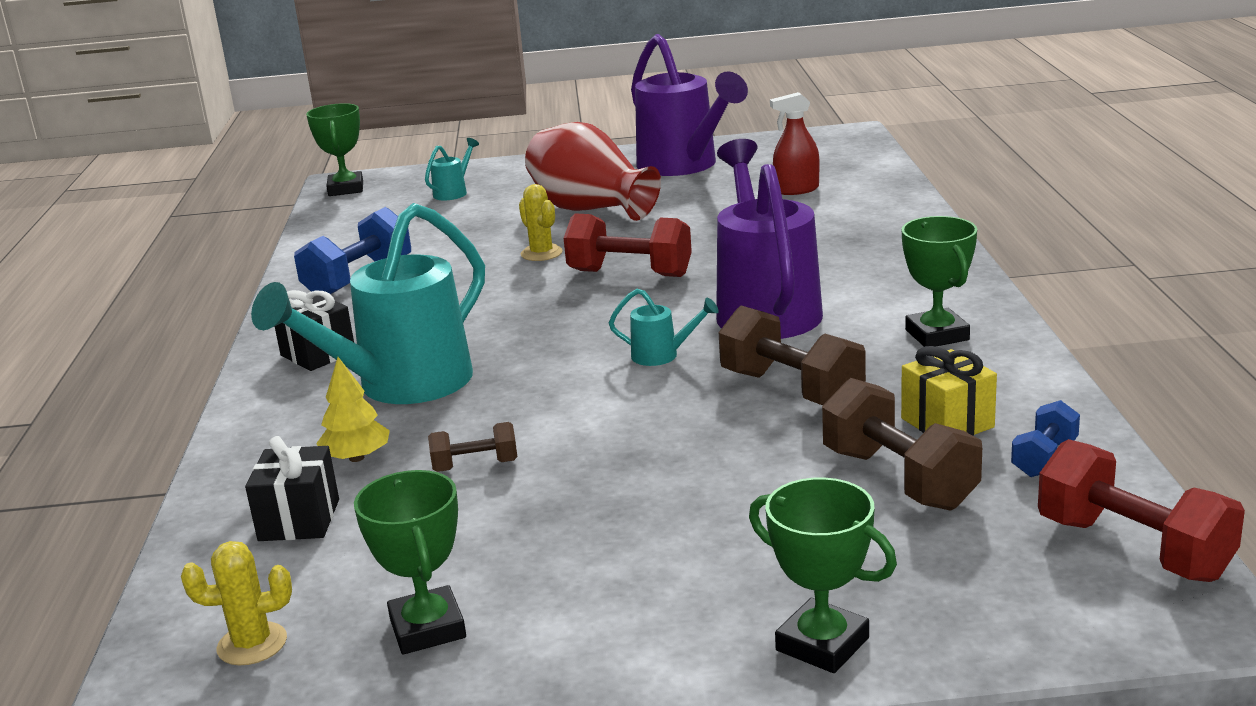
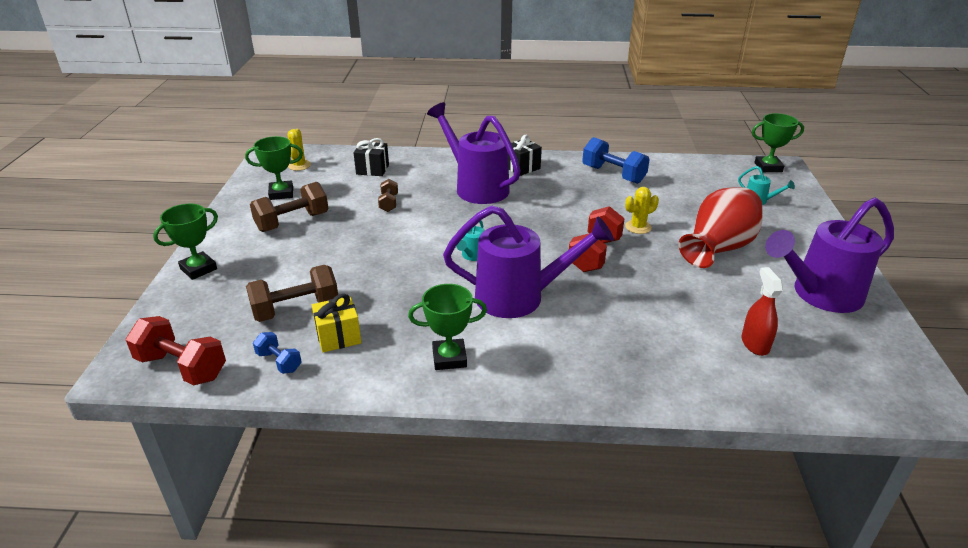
camera: 95 degrees right, 10 degrees up
(357, 458) = (414, 179): yellow tree -> none
(402, 385) = (477, 187): turquoise watering can -> purple watering can
(791, 390) = (408, 291): brown dumbbell -> brown dumbbell (292, 222)
(1133, 549) = (182, 367): red dumbbell -> red dumbbell turned 60 degrees clockwise

